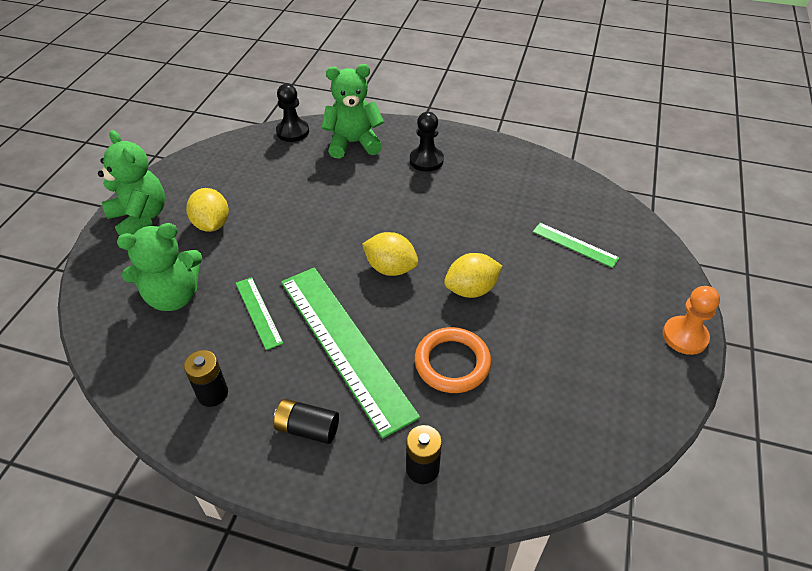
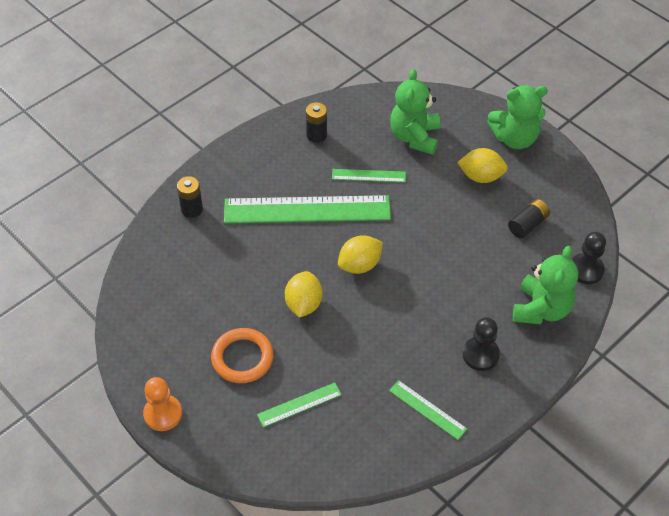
camera: 120 degrees right, 5 degrees up
(307, 428) = (258, 169): black battery -> black battery (527, 225)
(452, 363) = (250, 259): orange ring -> orange ring (242, 358)
(503, 171) = (427, 409): none -> green ruler

